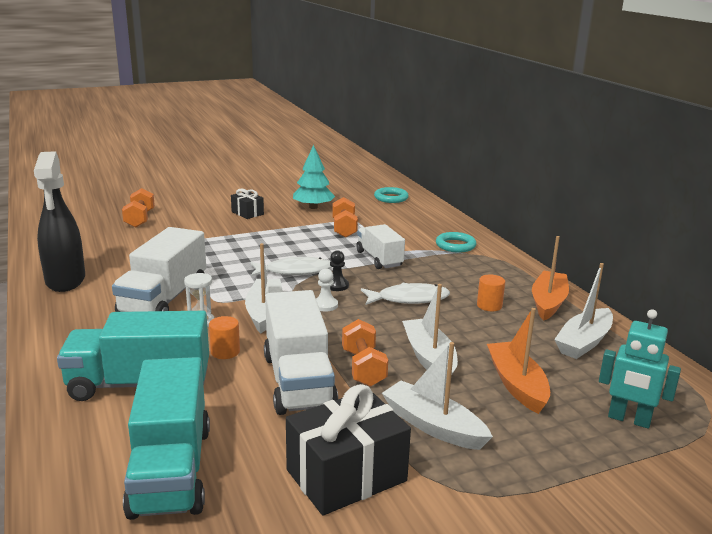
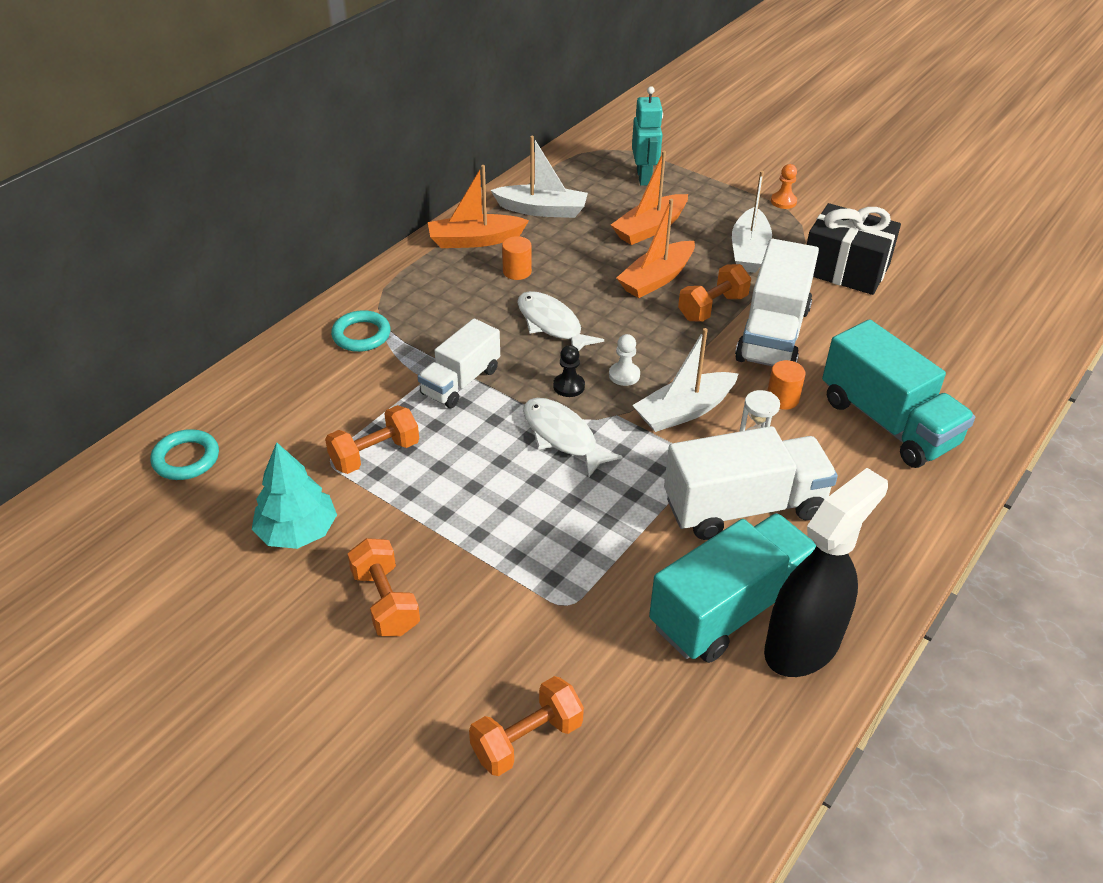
camera: 120 degrees left, 20 degrees up
(171, 470) = (940, 344): turquoise truck -> turquoise truck (730, 609)
(247, 213) = (385, 601): black gift -> orange dumbbell
(298, 381) = (773, 334): white truck -> white truck turned 150 degrees clockwise
(429, 358) = (656, 279): white boat -> orange boat
(521, 502) = (783, 201): none -> orange pawn

